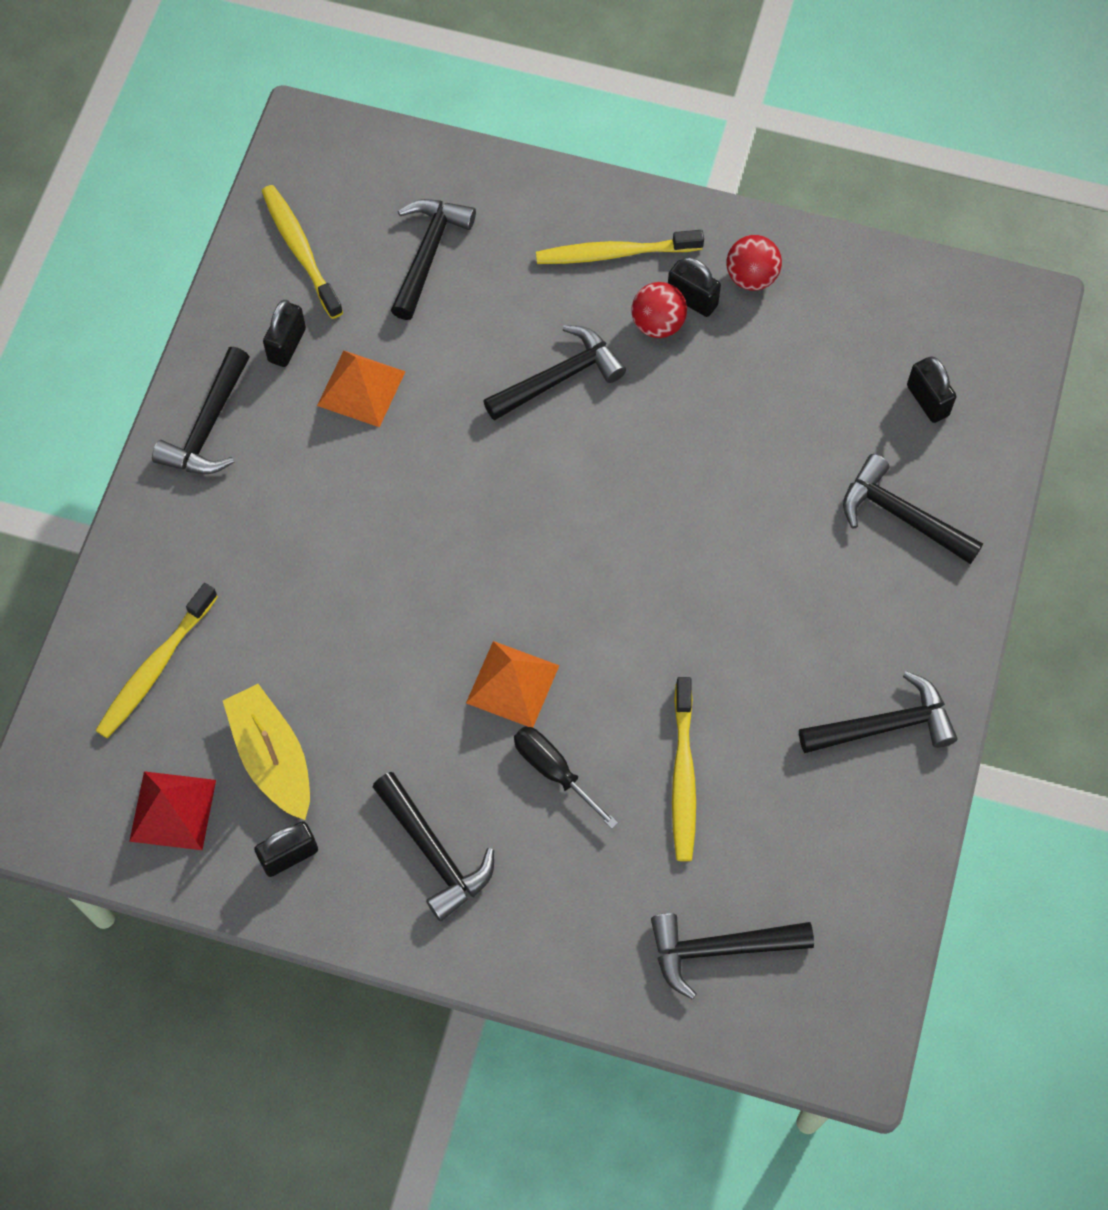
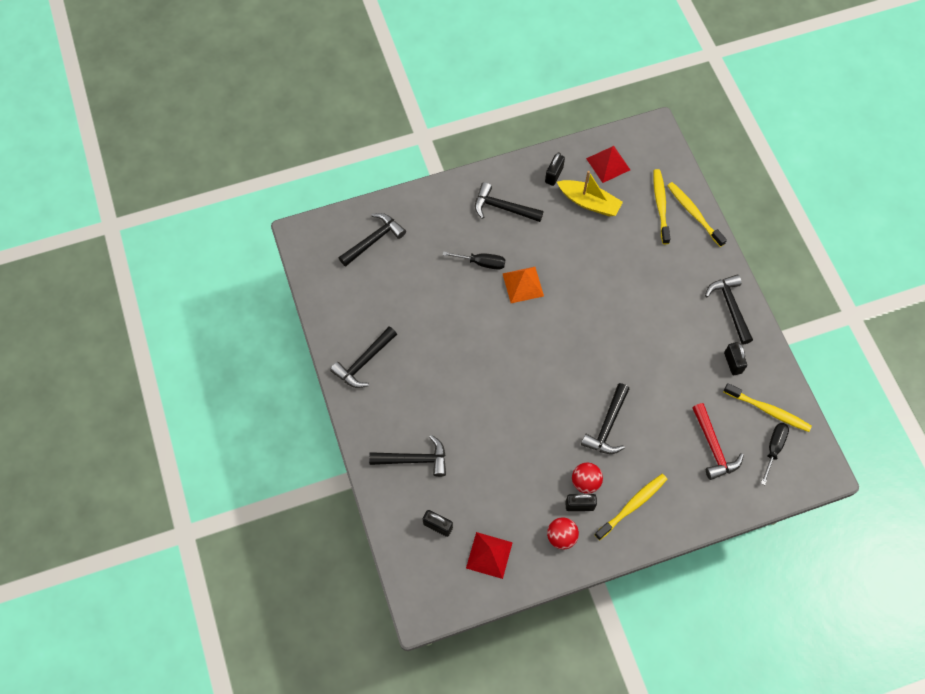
camera: 145 degrees right, 0 degrees up
(343, 199) = (773, 448): none -> black screwdriver
(361, 388) = (685, 364): orange pyramid -> none
(428, 253) = (713, 447): black hammer -> red hammer
(683, 776) = (431, 292): yellow toothbrush -> yellow toothbrush (694, 213)
(876, 317) = (489, 555): none -> red pyramid

